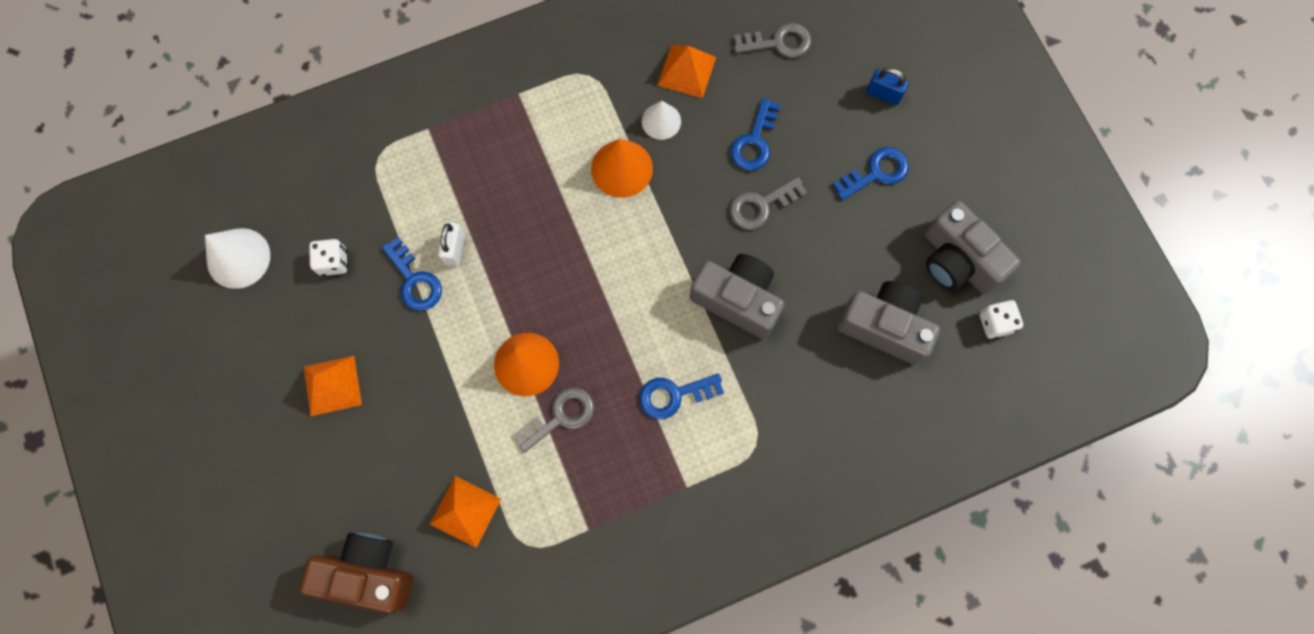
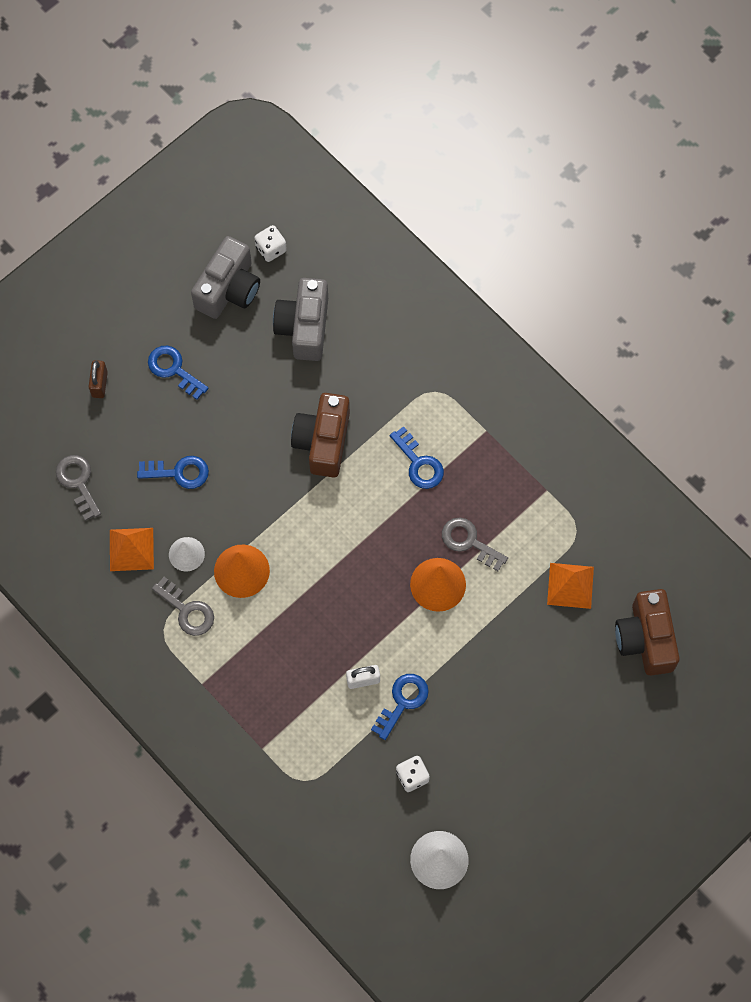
camera: 110 degrees left, 5 degrees down
(332, 385) = (515, 730): orange pyramid -> none
(737, 300) = (323, 441): grey camera -> brown camera
(761, 205) = (235, 449): grey key -> grey key (187, 610)
(883, 94) = (99, 384): blue padlock -> brown padlock

